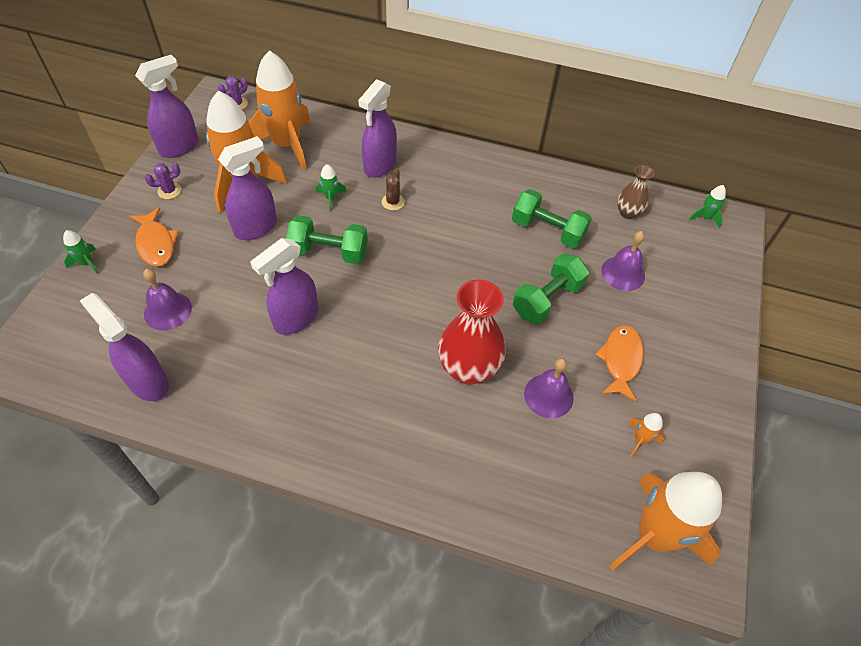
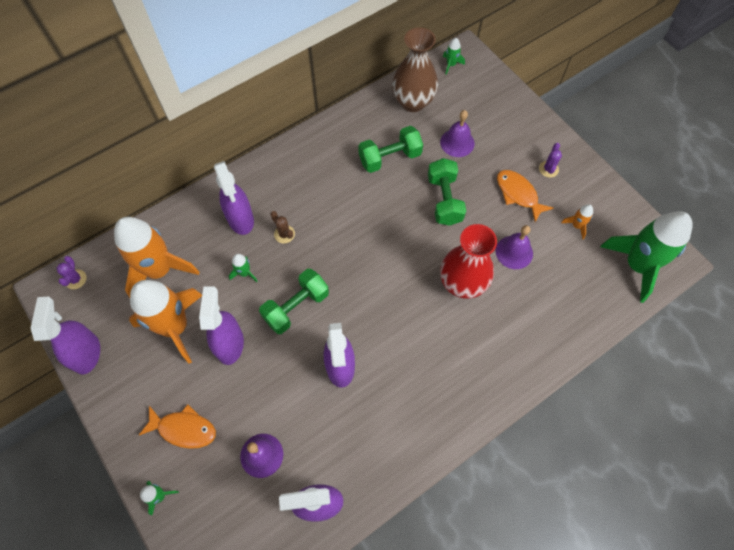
camera: 50 degrees left, 10 degrees up
(169, 191) = (133, 388): purple cactus -> purple cactus (548, 169)
(628, 213) = (413, 102): brown vase -> brown vase, size x1.83
(654, 536) = (637, 265): orange rocket -> green rocket

